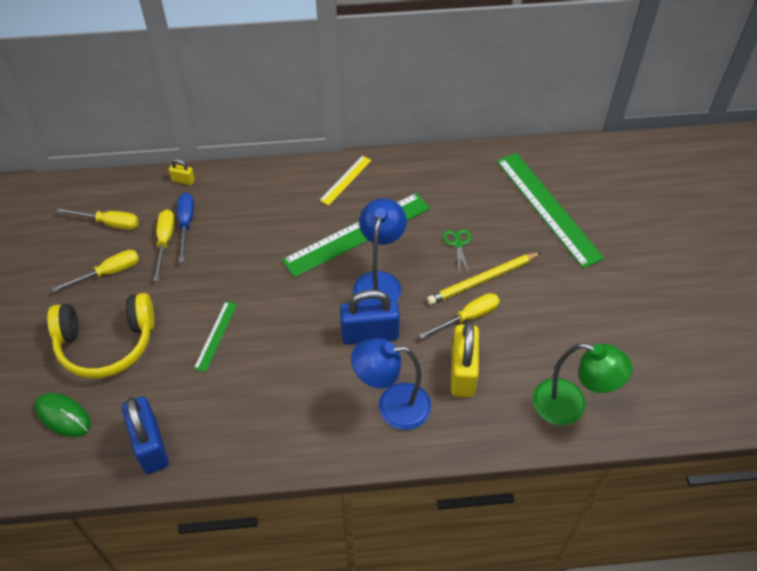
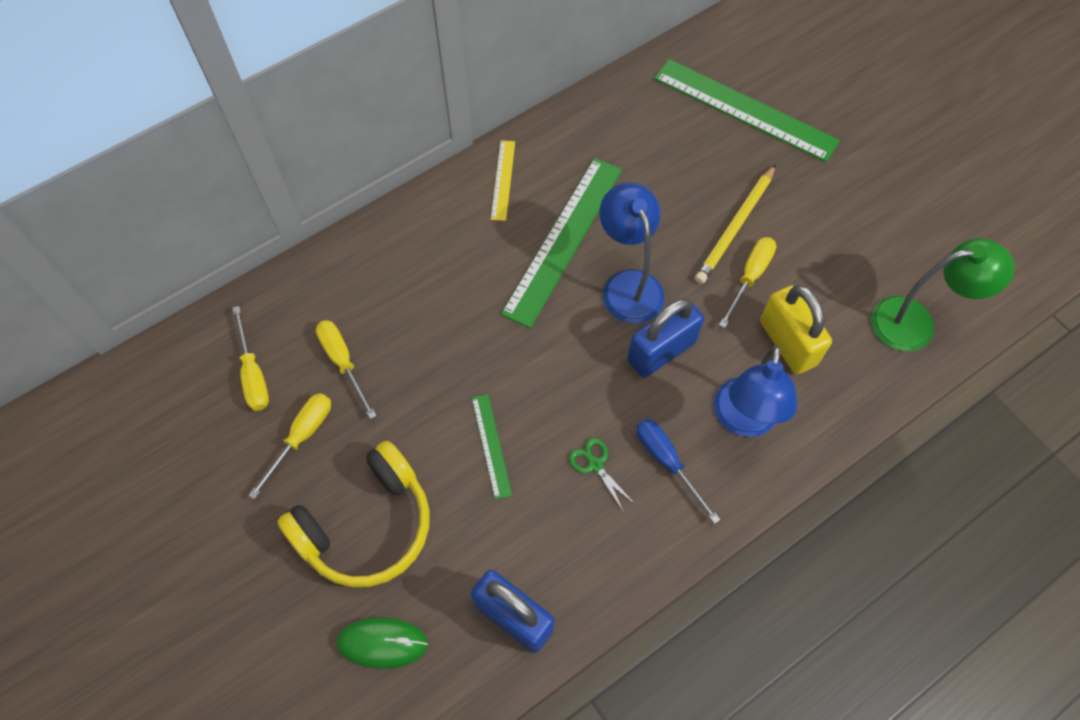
camera: 30 degrees left, 10 degrees up
(109, 223) = (253, 374): yellow screwdriver -> yellow screwdriver turned 90 degrees clockwise
(183, 180) = (307, 273): yellow padlock -> none
(186, 224) = (352, 327): blue screwdriver -> blue screwdriver (667, 462)
(392, 406) = (743, 421): blue lamp -> blue lamp turned 45 degrees counterclockwise
(458, 244) = (681, 197): green scissors -> green scissors (595, 465)

